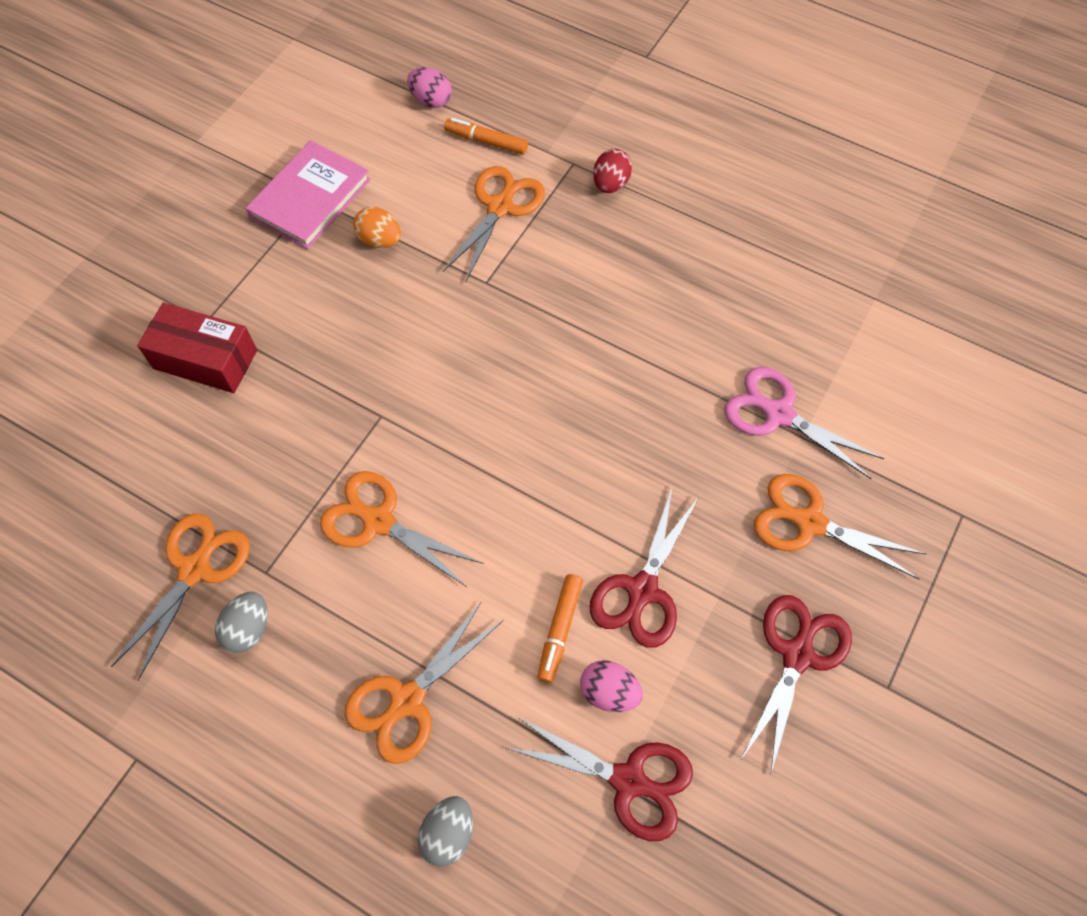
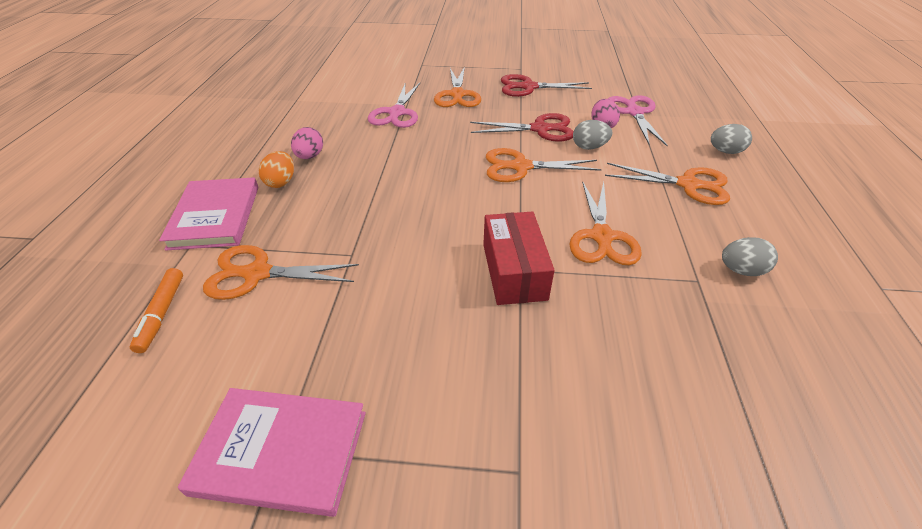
camera: 115 degrees left, 20 degrees down
(195, 569) = (745, 325): orange scissors -> orange scissors (521, 167)
(205, 359) = (564, 439): red box -> red box (514, 271)
(380, 240) = (328, 349): orange egg -> orange egg (281, 182)
(431, 100) = (84, 391): pink egg -> pink egg (310, 156)
(560, 630) = (589, 147): orange marker -> grey egg
(610, 184) = (215, 216): red egg -> pink book
(628, 780) = (634, 112): red scissors -> pink scissors

